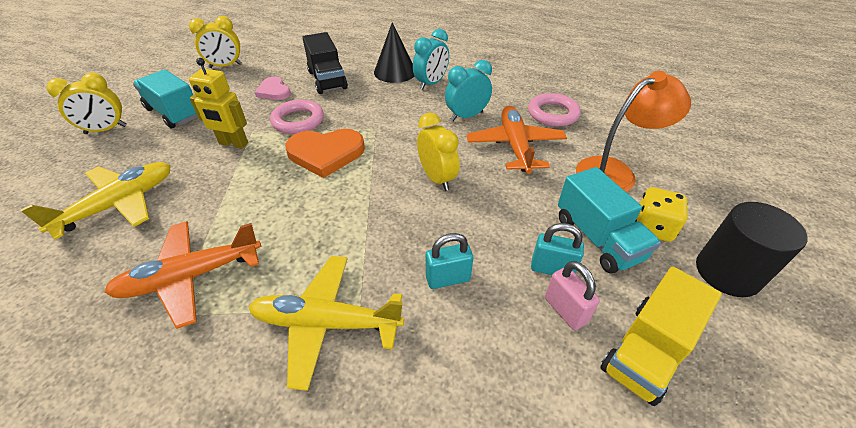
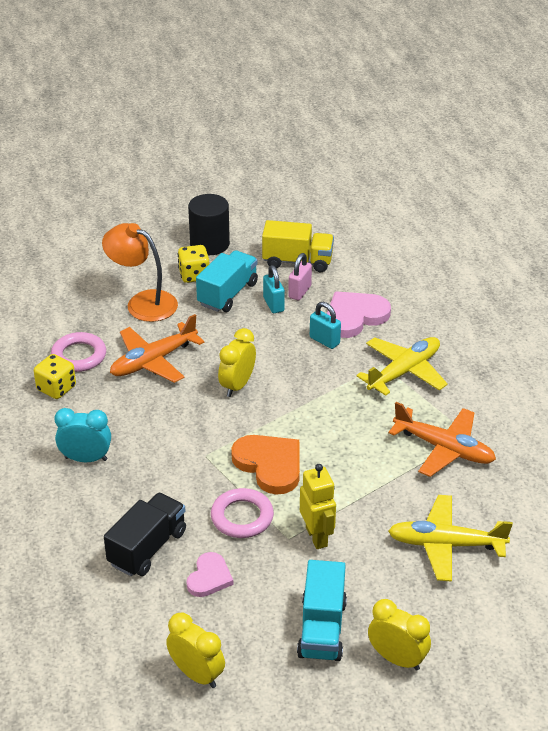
camera: 125 degrees left, 5 degrees down
(325, 323) = (404, 371): yellow plane -> yellow plane turned 105 degrees counterclockwise
(395, 72) = (81, 501): black cone -> none
(466, 116) = (130, 406): turquoise clock -> none
(471, 340) = (354, 316): none -> pink heart
(519, 94) = (56, 388): none -> yellow dice

